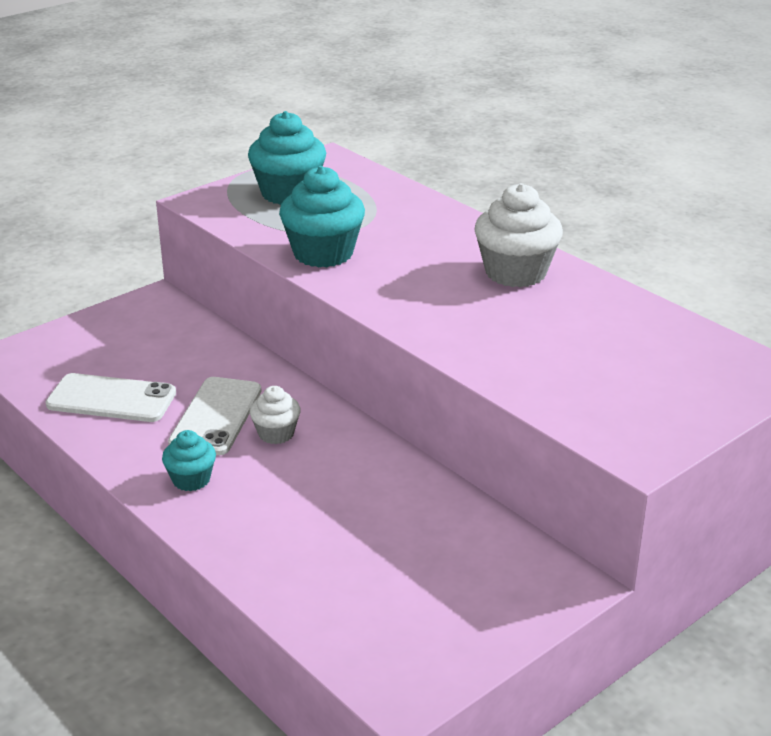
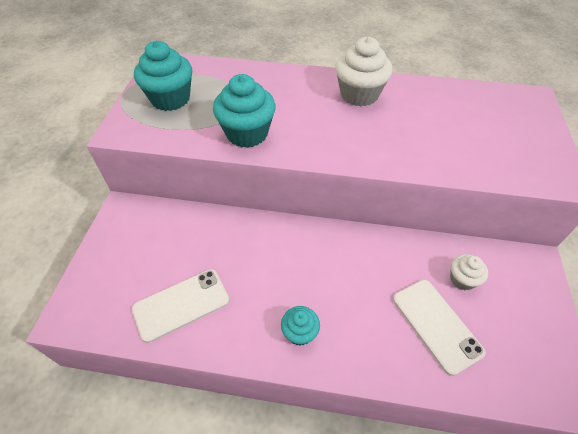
camera: 40 degrees left, 20 degrees up
(216, 416) = (259, 274): white phone -> white phone (436, 325)
(276, 434) = (305, 264): white cupcake -> white cupcake (462, 279)

